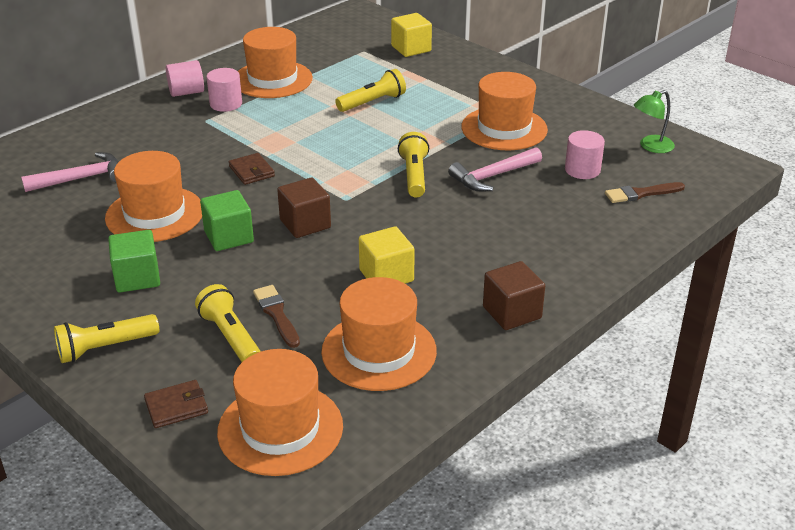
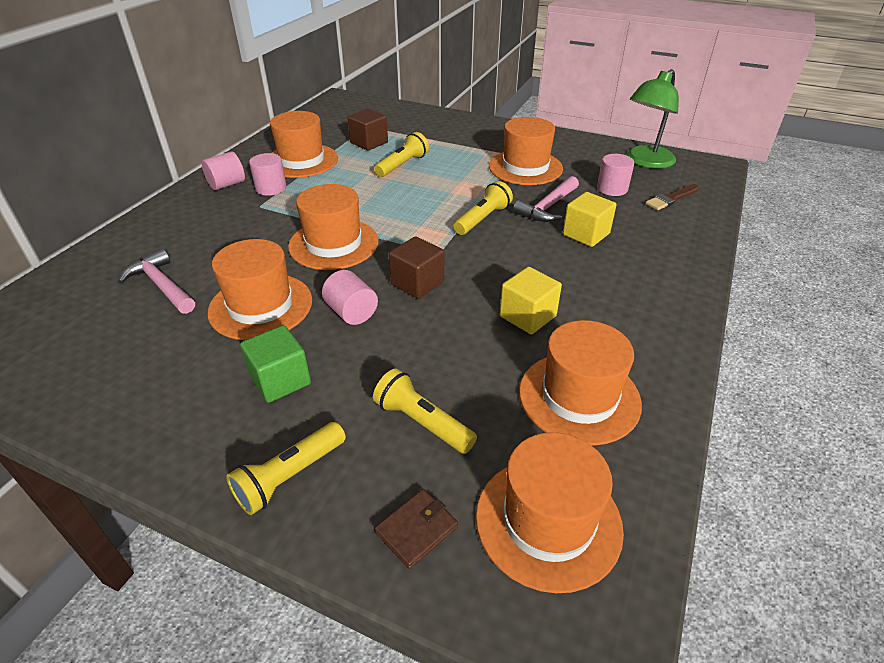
camera: 20 degrees left, 5 degrees up
(82, 178) = (161, 285): pink hammer -> pink hammer turned 90 degrees counterclockwise
(229, 237) = (351, 312): green cube -> pink cylinder
(251, 171) = (333, 244): brown wallet -> orange hat
(277, 314) = (453, 383): brown brush -> none
(411, 49) = (404, 119): yellow cube -> yellow cube (586, 234)
(414, 175) = (483, 219): yellow flashlight -> yellow flashlight turned 60 degrees clockwise
(512, 312) = (663, 325): brown cube -> brown cube (369, 143)
(651, 147) = (645, 162): green lamp -> green lamp, size x1.72

